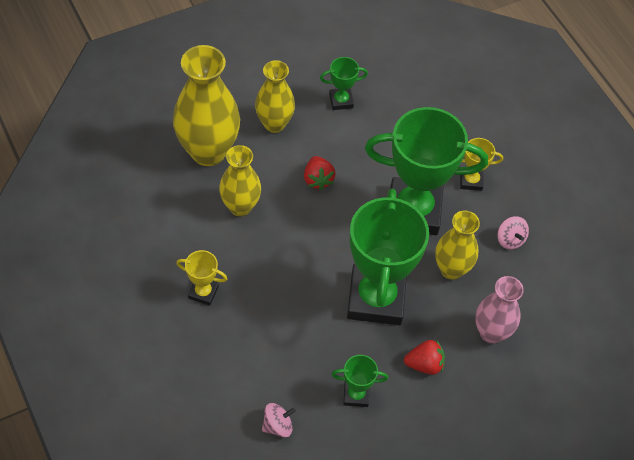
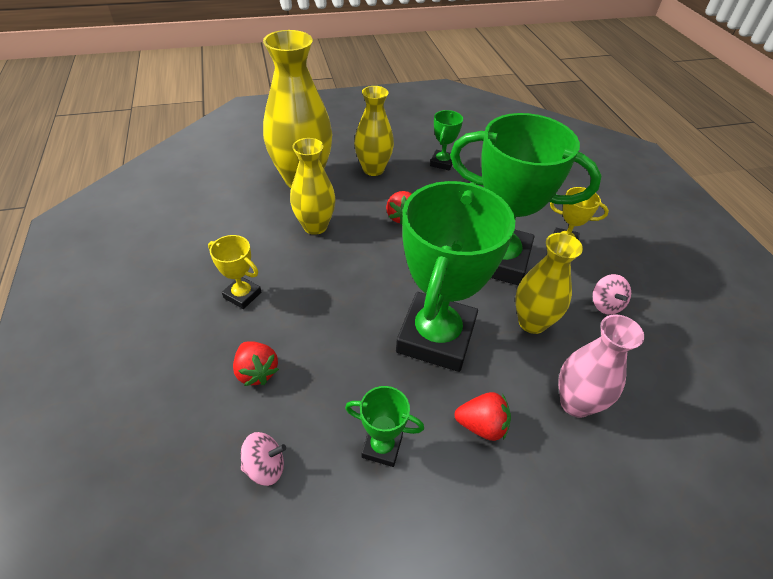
camera: 15 degrees right, 10 degrees down
(243, 357) = (256, 372): none -> red strawberry
(341, 101) = (442, 163): green trophy -> green trophy turned 75 degrees counterclockwise

